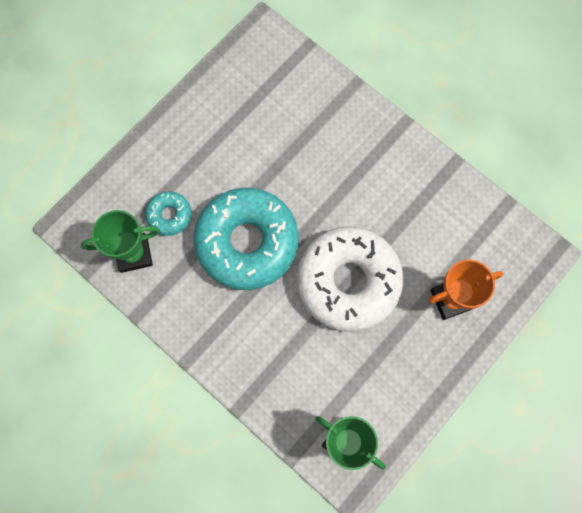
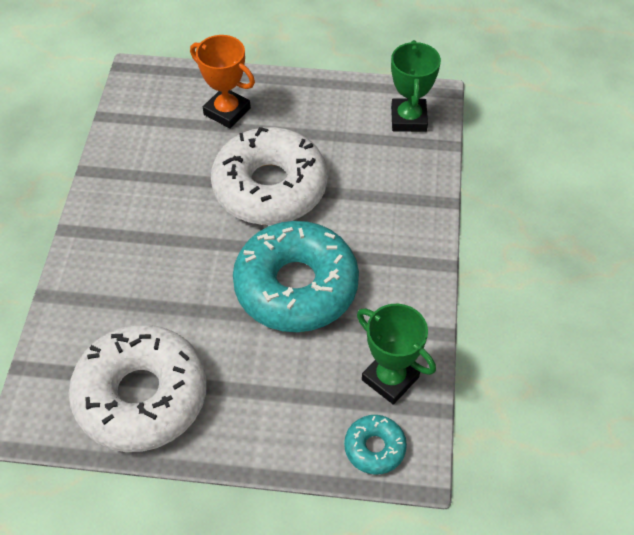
camera: 125 degrees left, 20 degrees down
(169, 215) = (323, 373): turquoise donut -> turquoise donut (374, 448)
(235, 101) = (141, 396): none -> white donut

